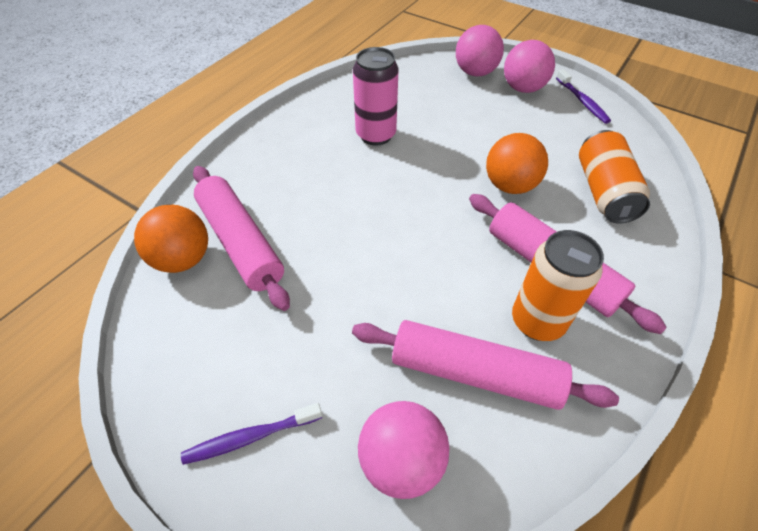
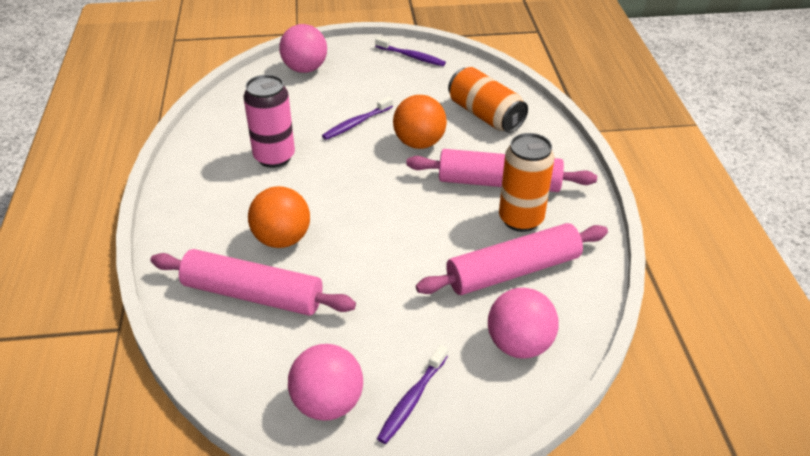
camera: 40 degrees left, 10 degrees down
(183, 259) = (216, 334): orange ball -> orange ball (282, 239)
(472, 139) = (357, 123): none -> purple toothbrush
(523, 88) = (357, 65): pink ball -> pink ball (328, 403)

